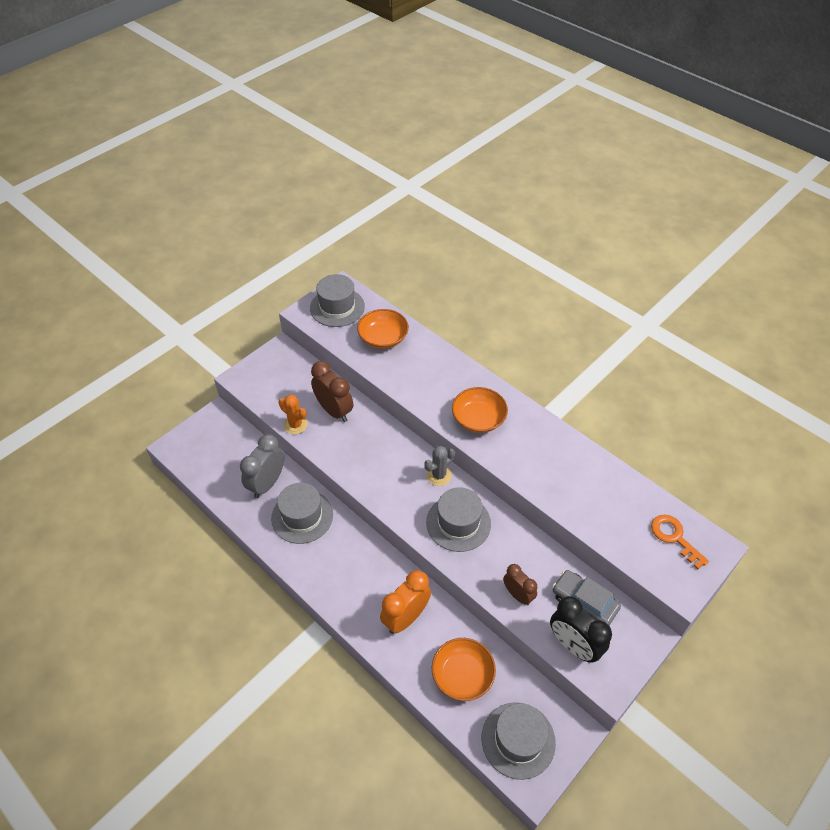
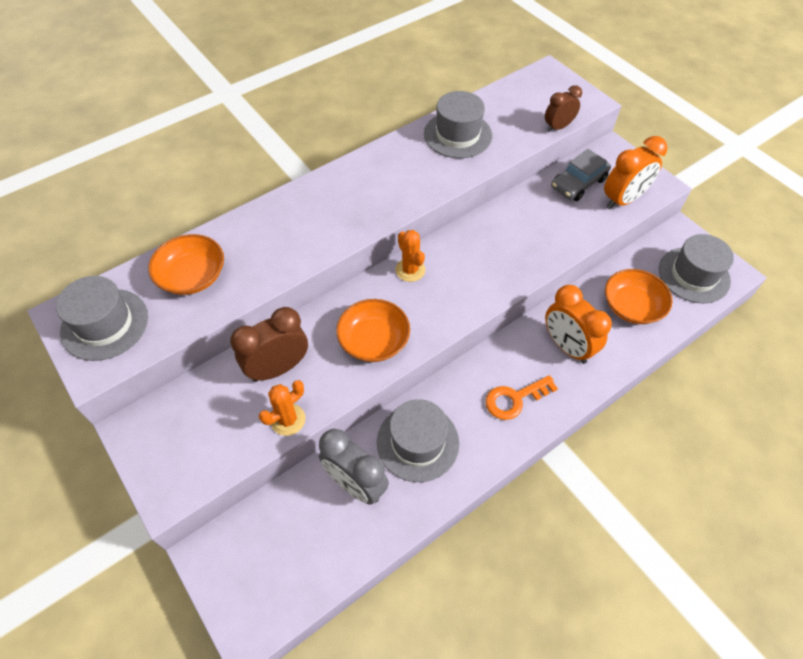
camera: 80 degrees left, 5 degrees up
(439, 475) = (410, 270): grey cactus -> orange cactus
(458, 523) = (477, 263): grey hat -> grey hat (457, 135)
(478, 419) = (361, 202): orange bowl -> orange bowl (374, 341)
(518, 595) = (568, 230): brown clock -> brown clock (558, 127)
(573, 645) = (622, 200): black clock -> orange clock
(674, 537) = (536, 93): orange key -> orange key (514, 399)

